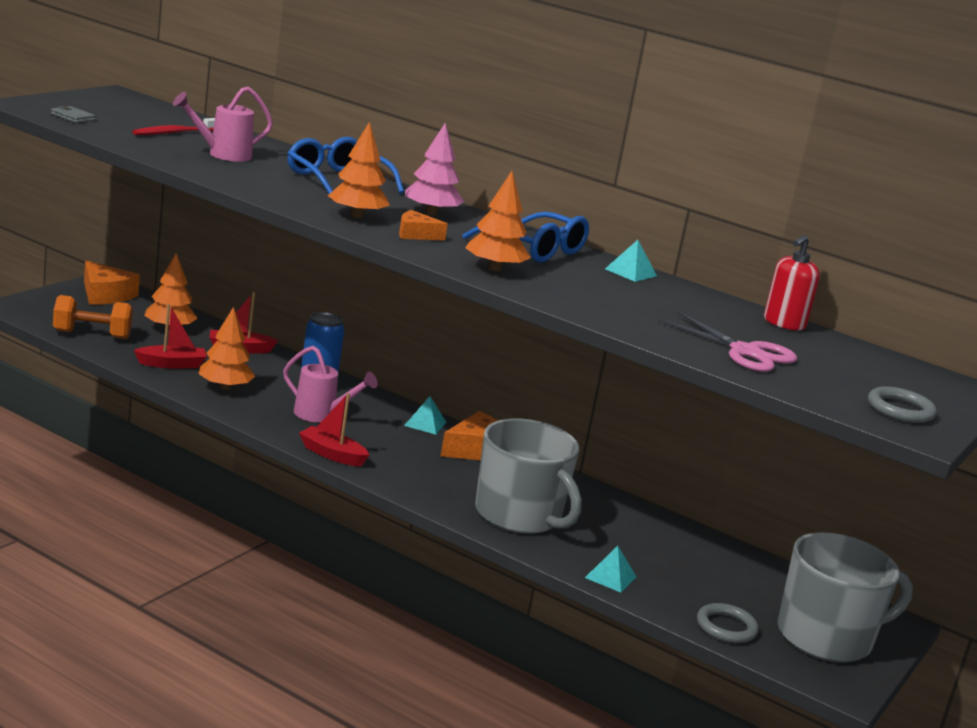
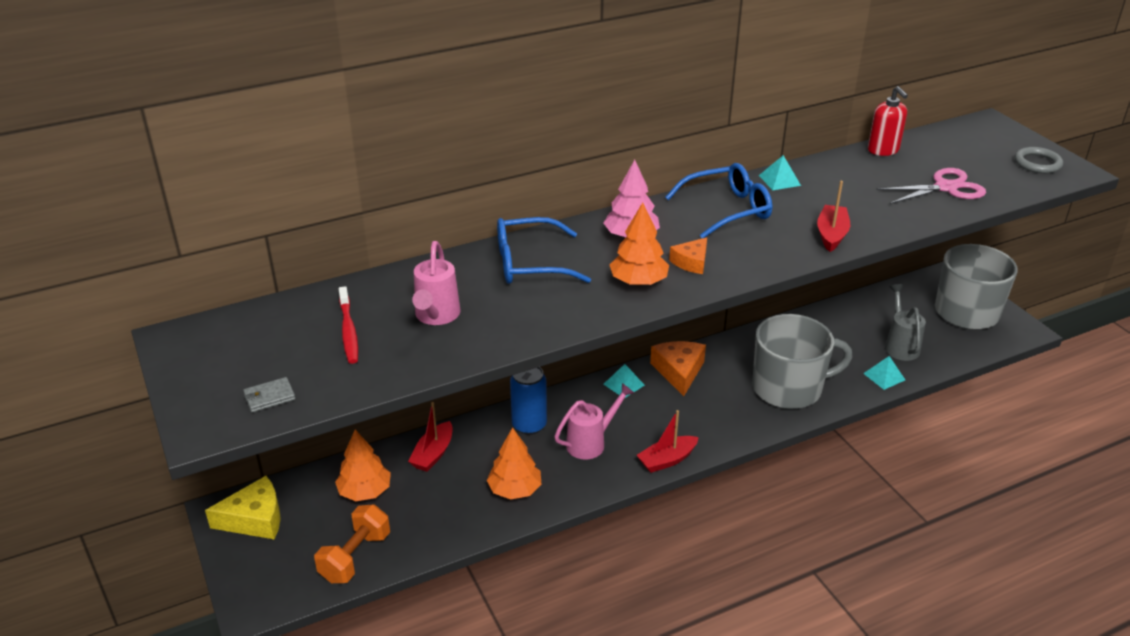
camera: 55 degrees left, 15 degrees up
(105, 295) = (255, 519): orange cheese -> yellow cheese
(172, 364) = (451, 513): red boat -> red boat (831, 234)
(494, 268) = (778, 246): orange tree -> none
(687, 587) = (900, 345): none -> grey watering can
(726, 627) = (953, 349): grey ring -> none

